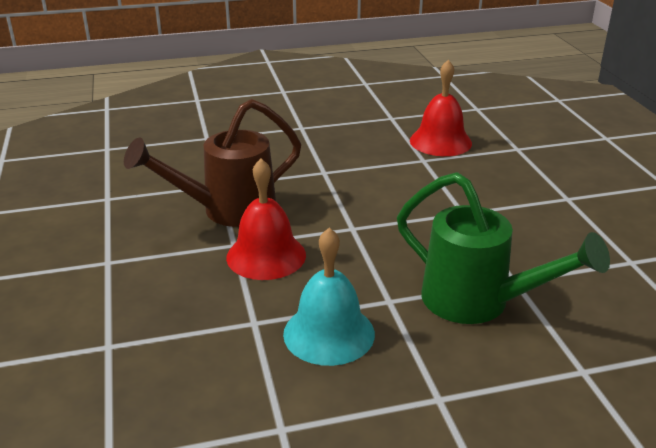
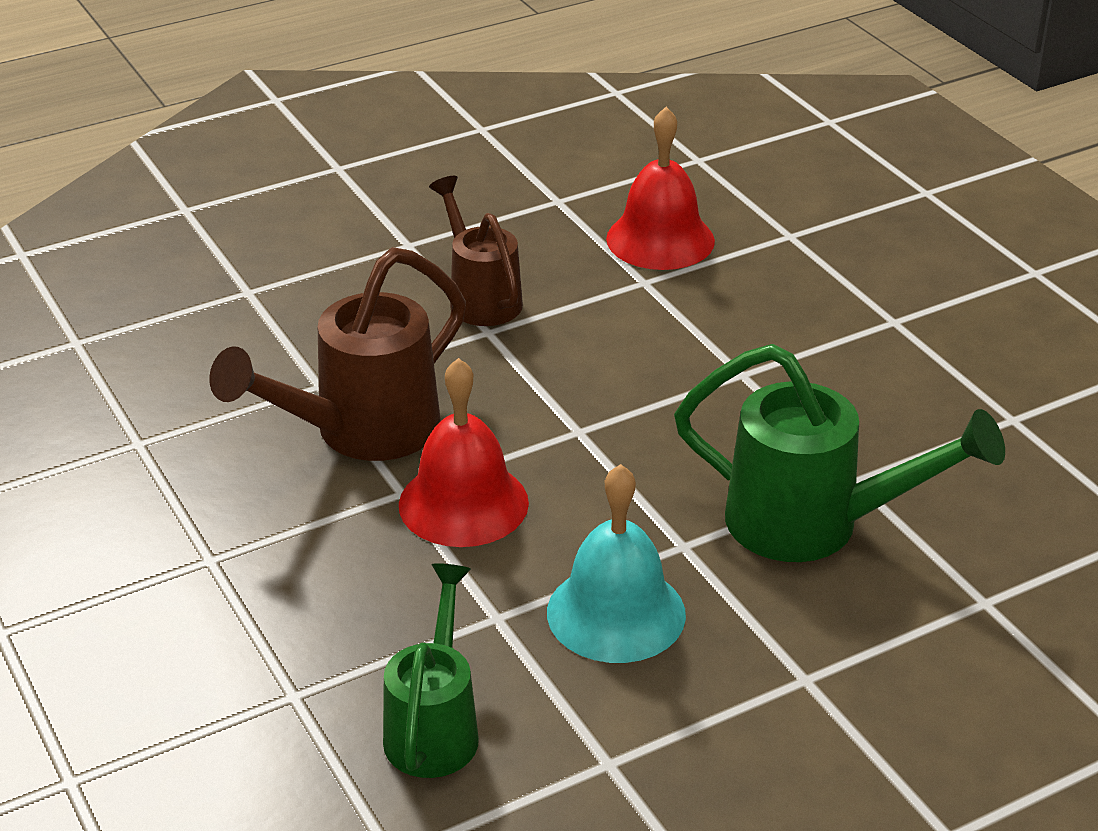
camera: 15 degrees left, 5 degrees up
(181, 382) = (435, 726): none -> green watering can
(327, 155) = (480, 297): none -> brown watering can

